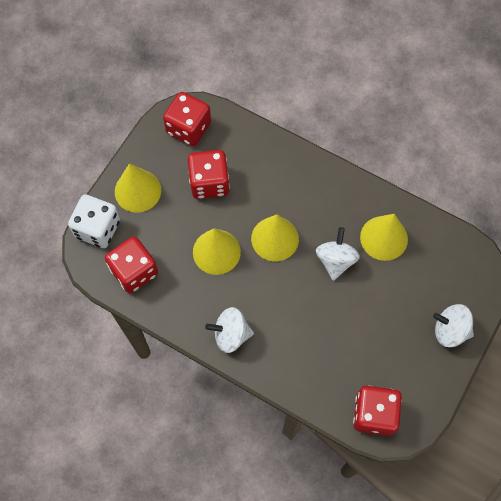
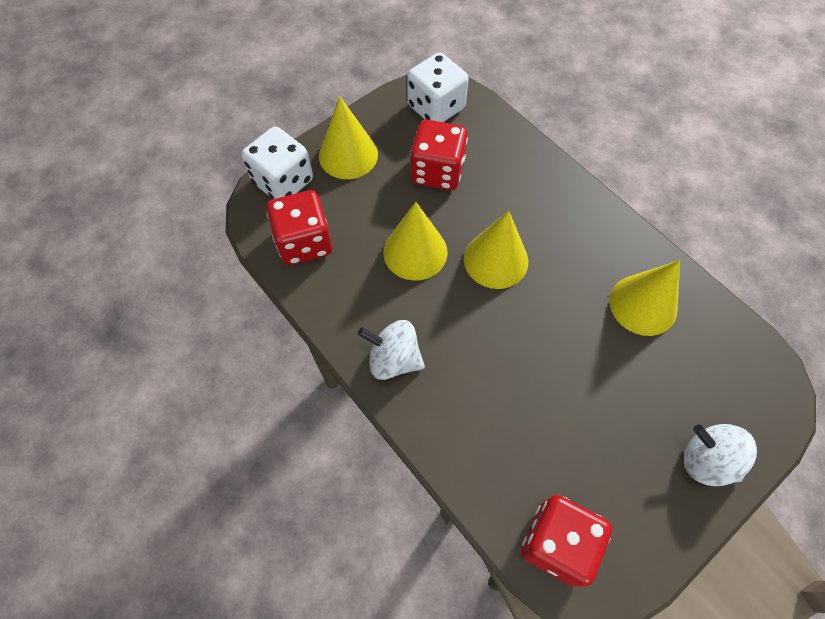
camera: 20 degrees right, 5 degrees down
(188, 128) = (436, 107): red dice -> white dice
(335, 260) = (567, 311): white spinning top -> none

